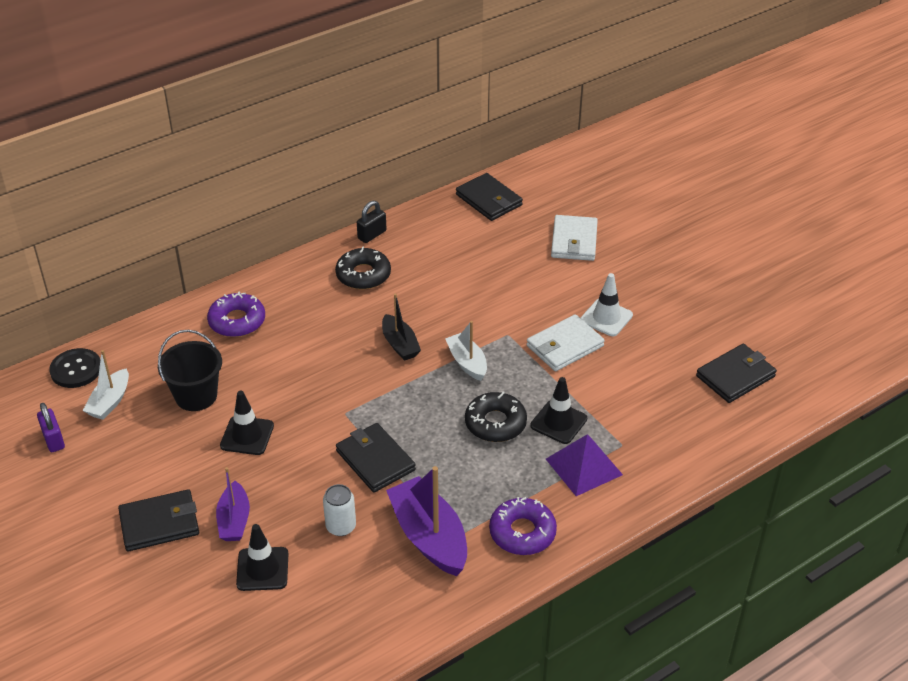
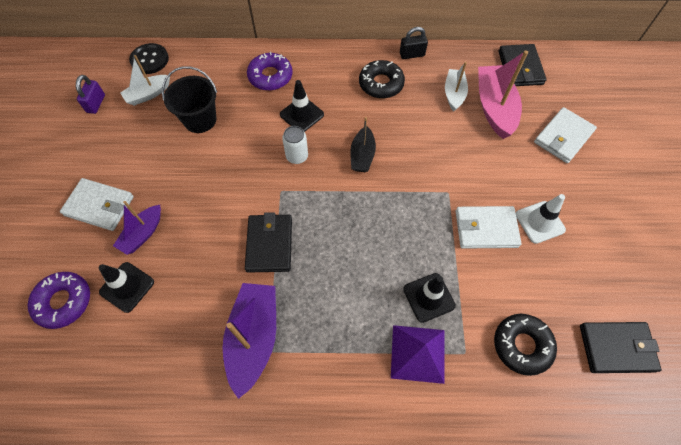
camera: 35 degrees right, 20 degrees up
(160, 523) = (99, 206): black wallet -> white wallet
(247, 436) = (205, 170): black traffic cone -> black traffic cone (301, 115)
(341, 526) = (203, 286): white can -> white can (297, 156)
(467, 362) = (399, 199): white boat -> white boat (454, 94)
(492, 245) = (494, 108): none -> pink boat
(495, 423) = (379, 267): black donut -> black donut (522, 345)
(522, 532) = (323, 384): purple donut -> purple donut (64, 302)

